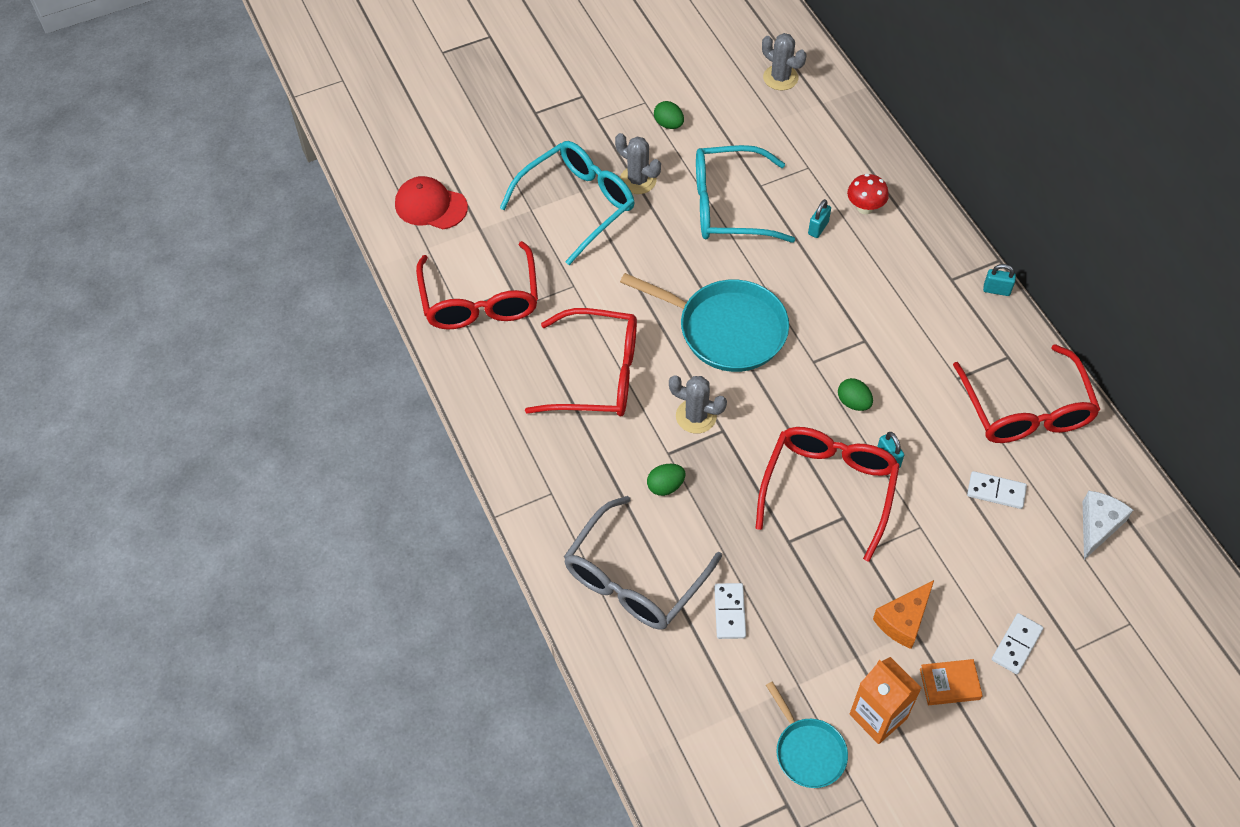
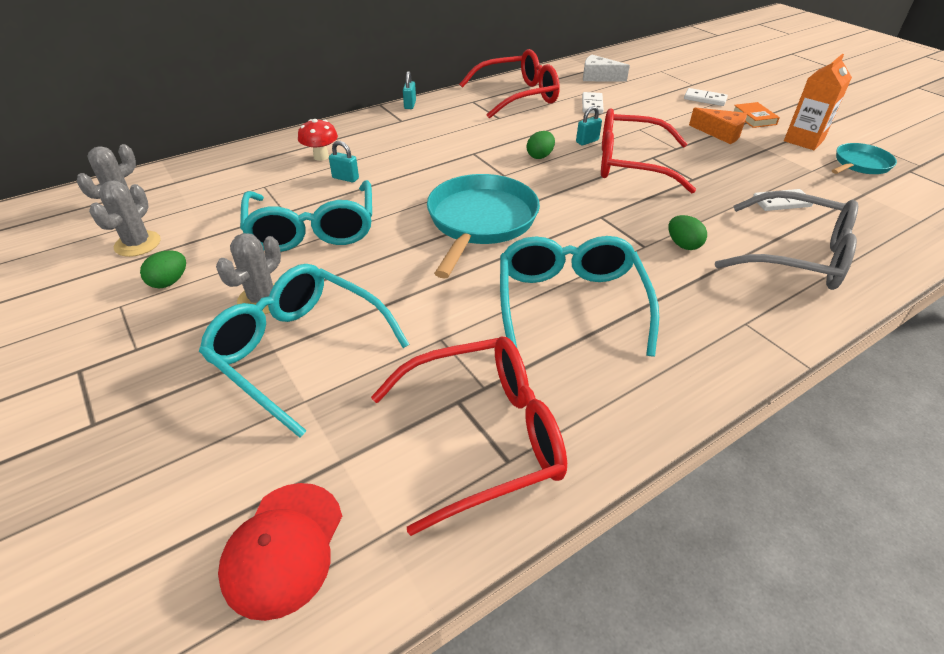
camera: 100 degrees left, 15 degrees down
(597, 375) = (570, 304): red glasses -> turquoise glasses
(696, 416) = (592, 232): grey cactus -> grey cactus (137, 244)

